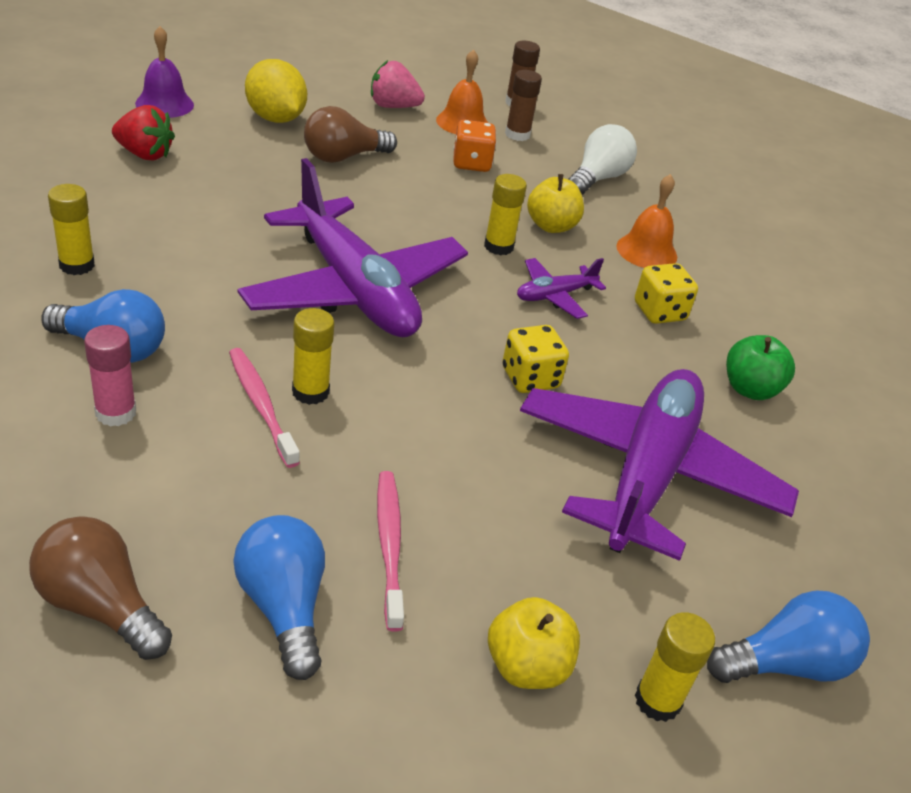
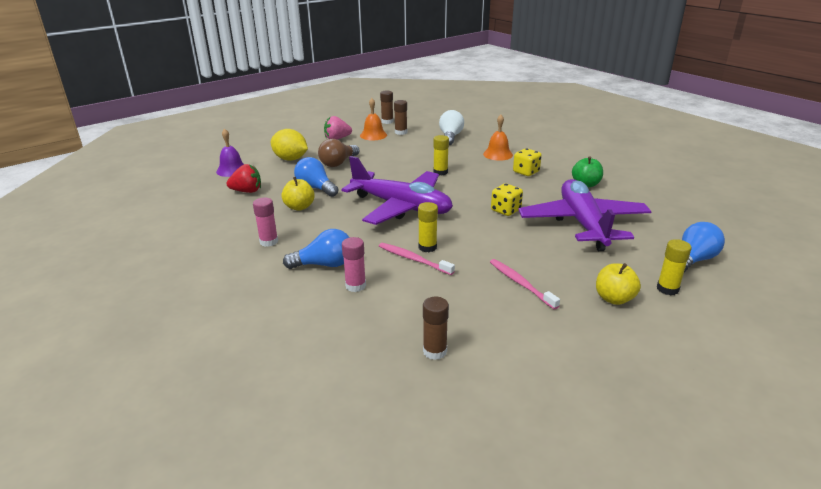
camera: 20 degrees left, 10 degrees down
(77, 265) = (269, 241): yellow glue stick -> pink glue stick
(100, 605) = (435, 351): brown light bulb -> brown glue stick
(284, 607) = (506, 320): blue light bulb -> blue light bulb (316, 188)
(471, 163) = (394, 148): orange dice -> none
(551, 226) = (452, 158): yellow apple -> yellow apple (299, 207)
(554, 295) = (481, 181): purple plane -> none

